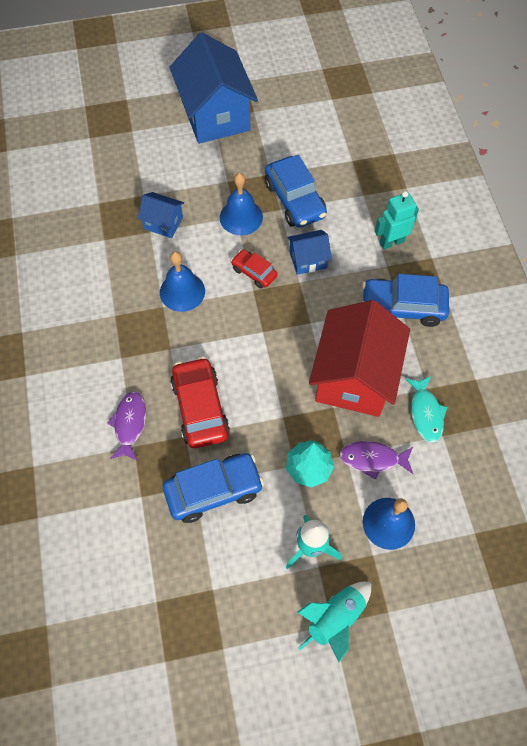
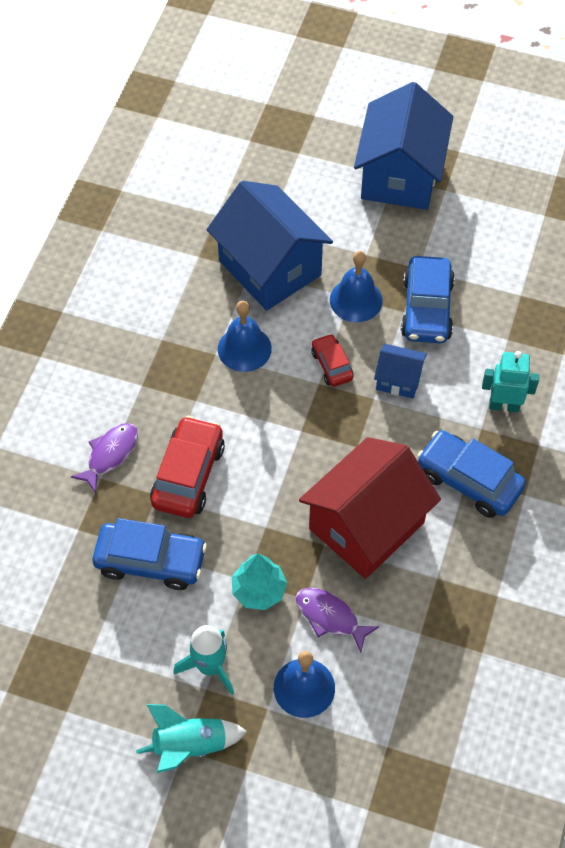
camera: 30 degrees right, 5 degrees down
(163, 223) = (270, 268): blue house -> blue house, size x2.13
(425, 413) = (417, 601): turquoise fish -> none

